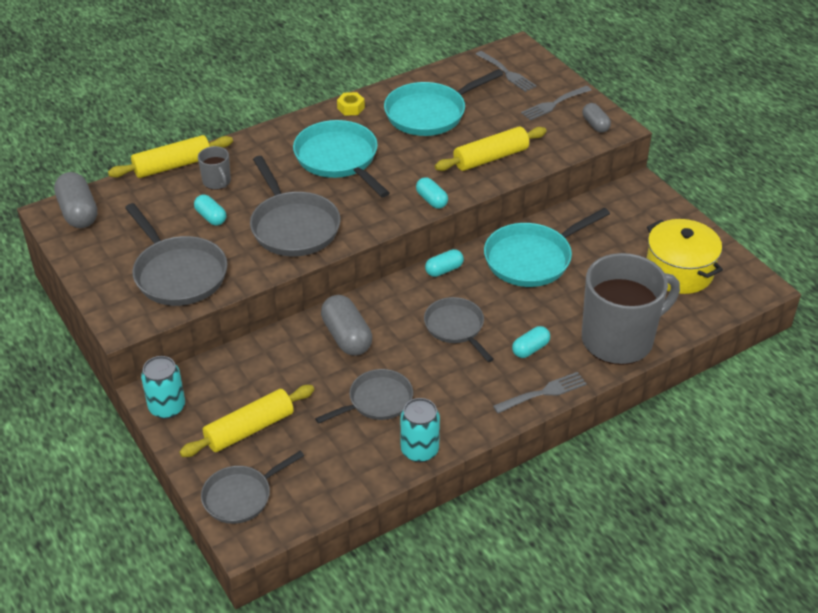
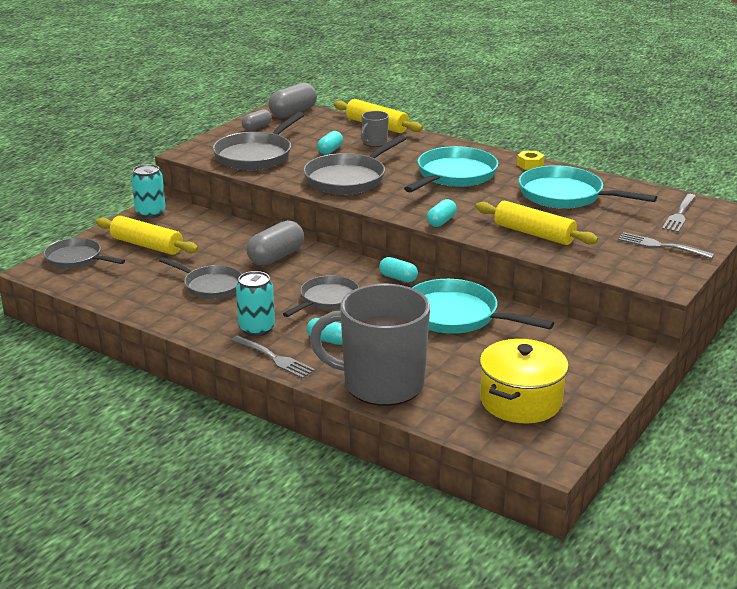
camera: 65 degrees right, 15 degrees down
(419, 450) = (165, 316): turquoise can -> turquoise can (256, 329)
(595, 125) = (655, 272): grey capsule -> grey capsule (257, 127)
(619, 339) = (381, 384): grey mug -> grey mug turned 150 degrees clockwise

